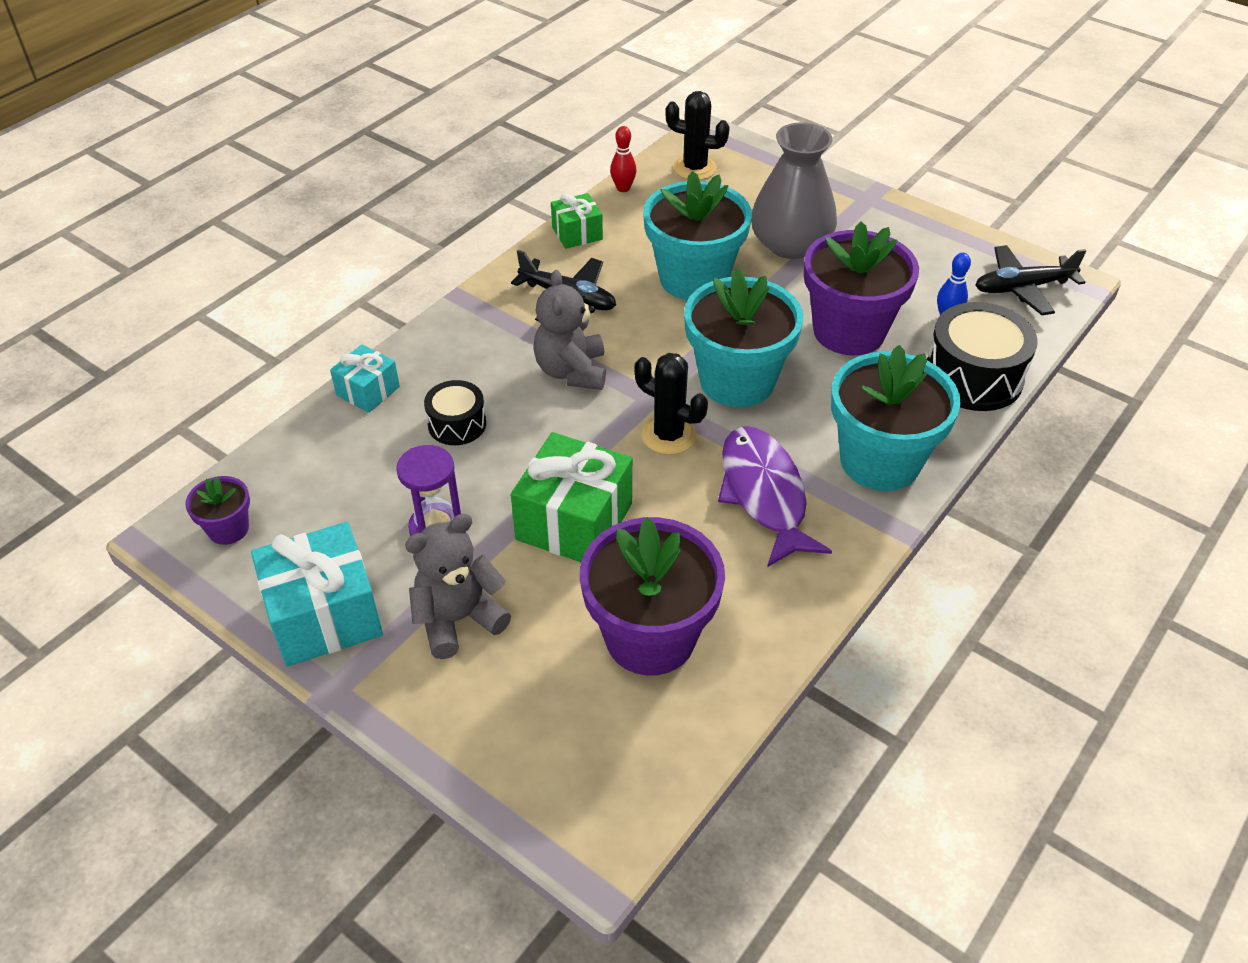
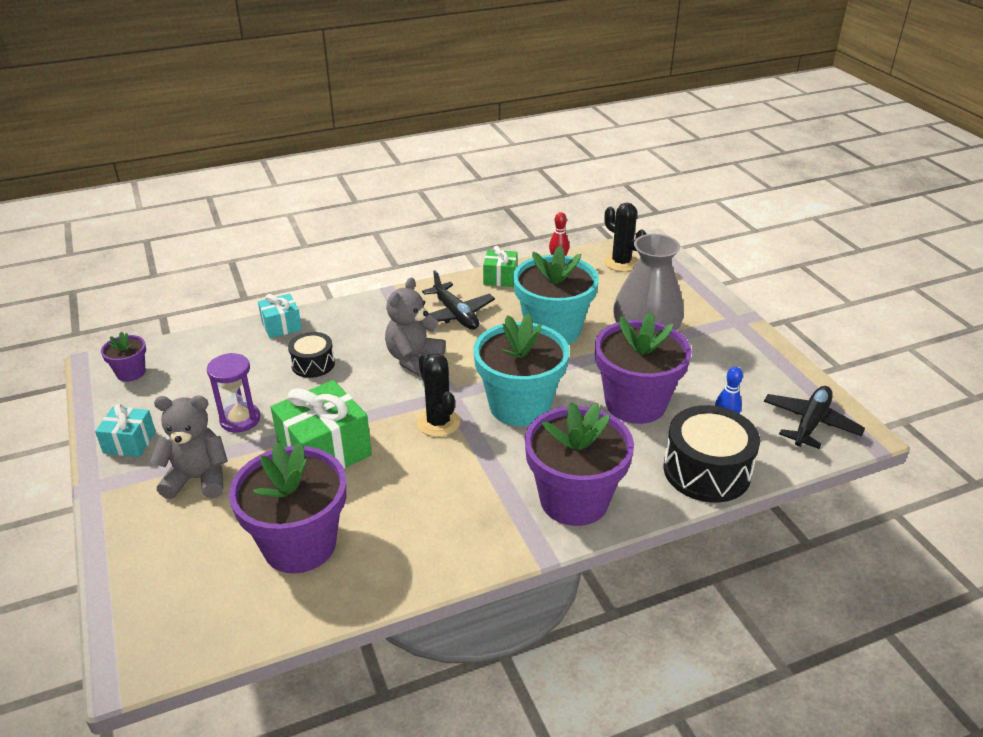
camera: 30 degrees right, 10 degrees down
(324, 615) = (129, 442): turquoise gift -> turquoise gift, size x0.56
(764, 494) = (466, 487): purple fish -> none
(880, 461) = (574, 500): turquoise flower pot -> purple flower pot
(1022, 288) = (810, 423): black plane -> black plane turned 105 degrees clockwise

